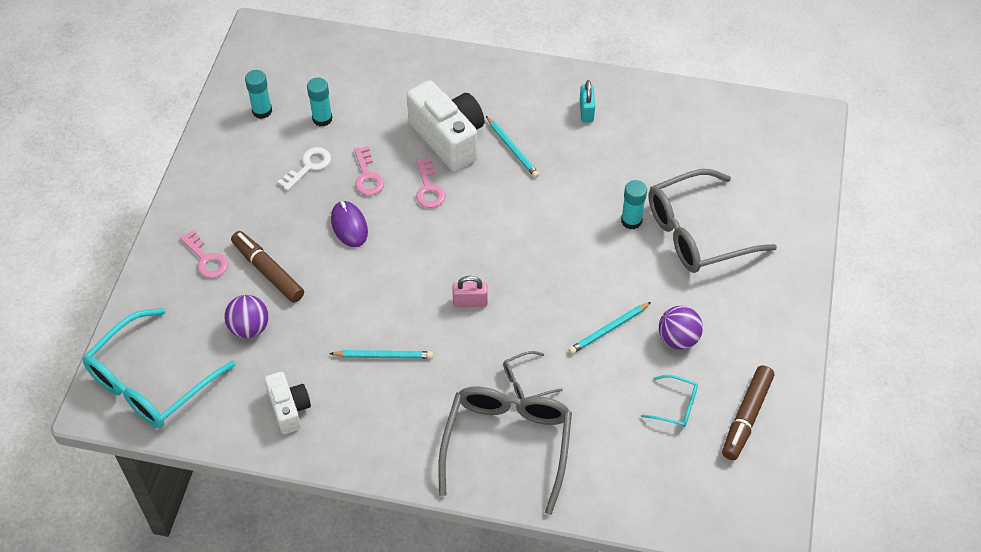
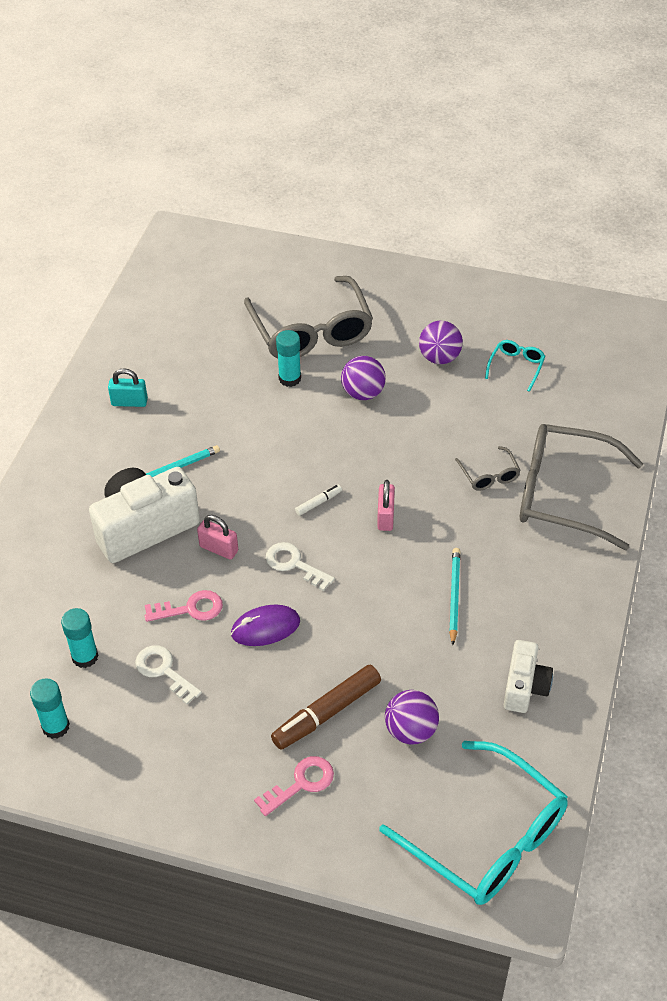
camera: 85 degrees left, 5 degrees down
(289, 409) = (524, 687): white camera -> white camera turned 120 degrees clockwise
(414, 240) = (294, 564): none -> white key
(428, 188) = (219, 549): pink key -> pink padlock
(482, 252) = (318, 503): none -> white marker
(609, 329) = (426, 407): turquoise pencil -> none
(620, 278) = (363, 393): none -> purple ball
(746, 417) = (527, 321): brown marker -> none

